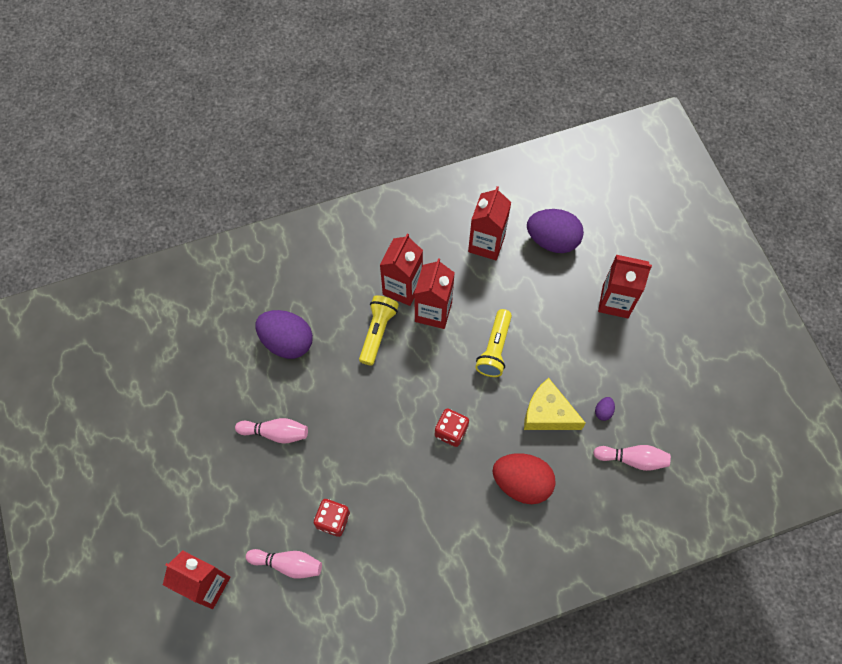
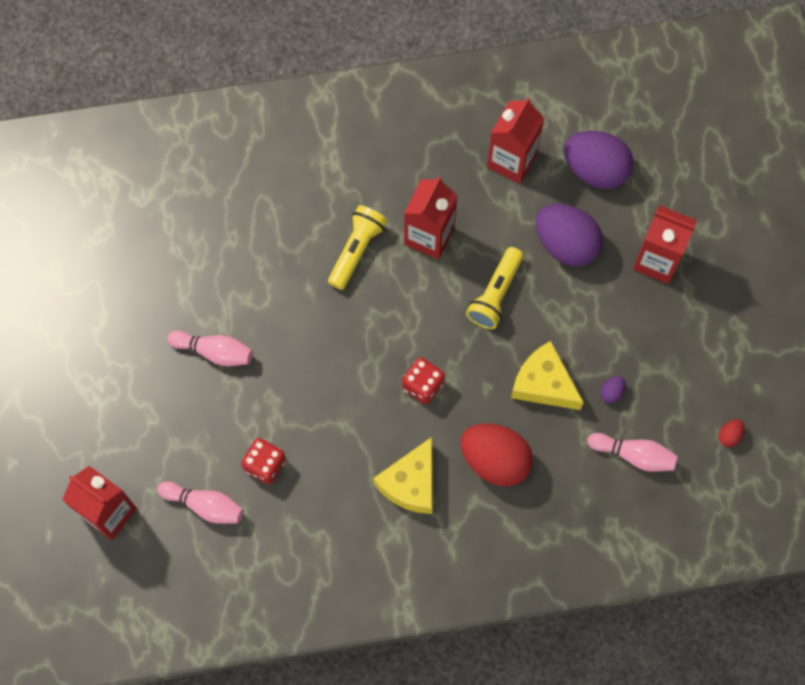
camera: 10 degrees right, 5 degrees up
(287, 342) = (245, 244): purple egg -> purple egg (566, 244)
(402, 288) = (397, 199): red carton -> none
(456, 514) = (410, 483): none -> yellow cheese
(704, 430) = (729, 435): none -> red egg

